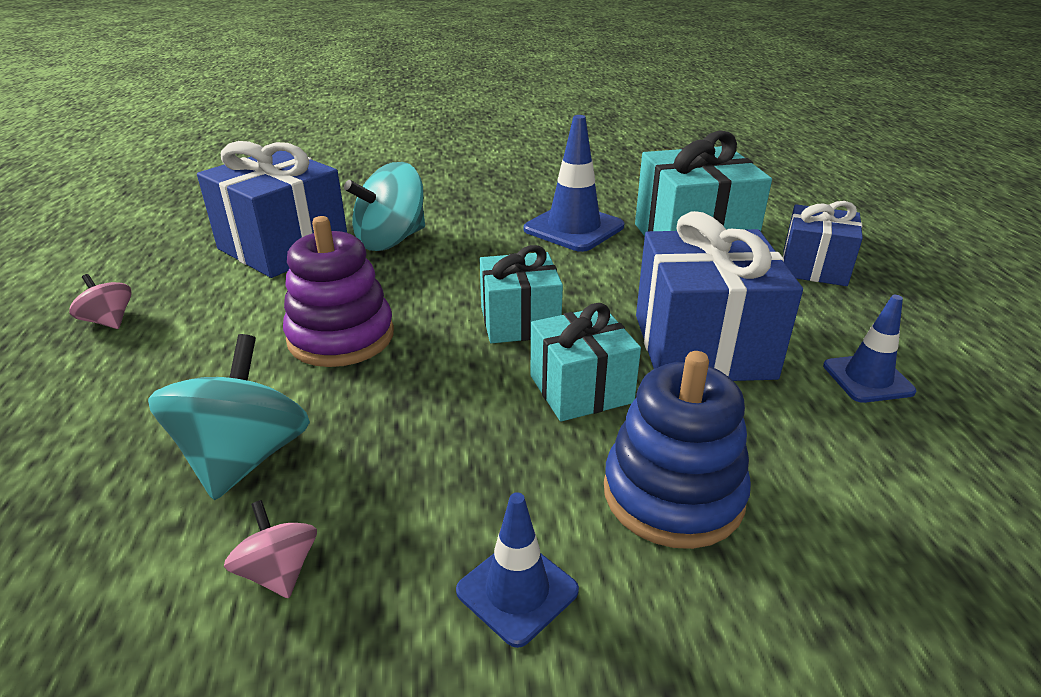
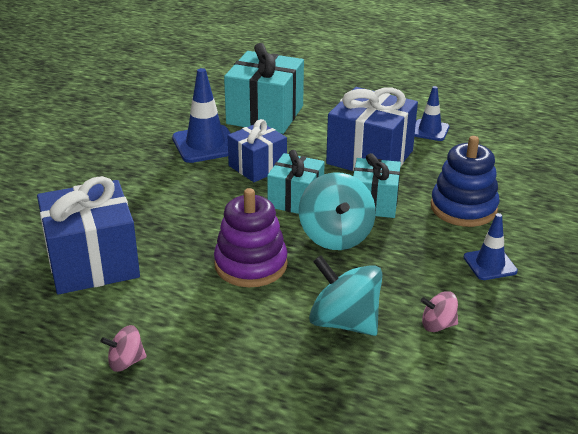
camera: 60 degrees left, 0 degrees up
(391, 240) = (139, 215): turquoise spinning top -> turquoise spinning top (336, 236)
(814, 267) = (332, 97): blue gift -> blue gift (257, 167)

